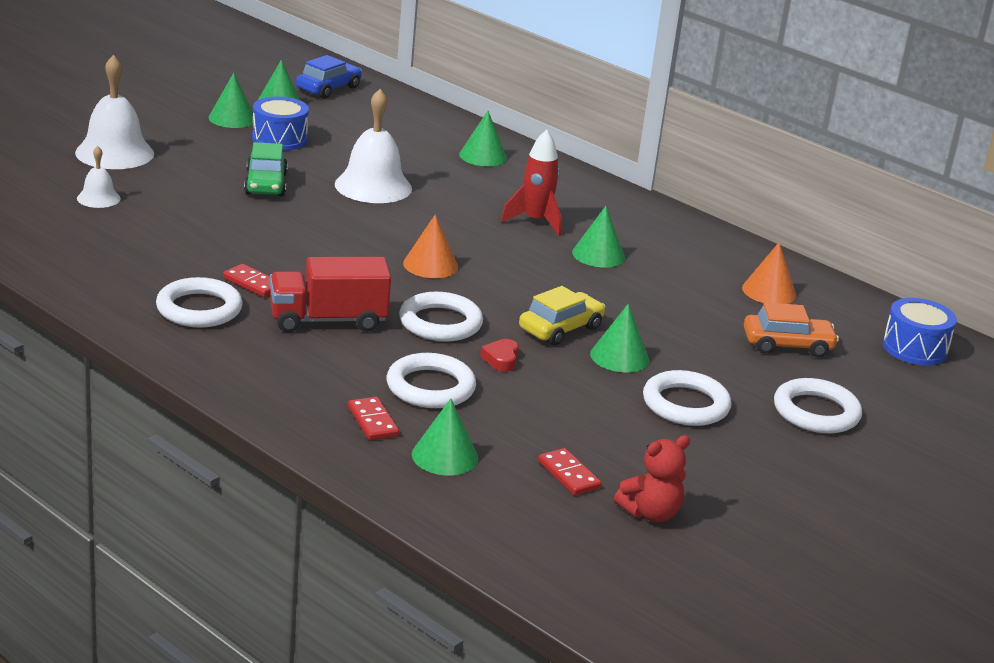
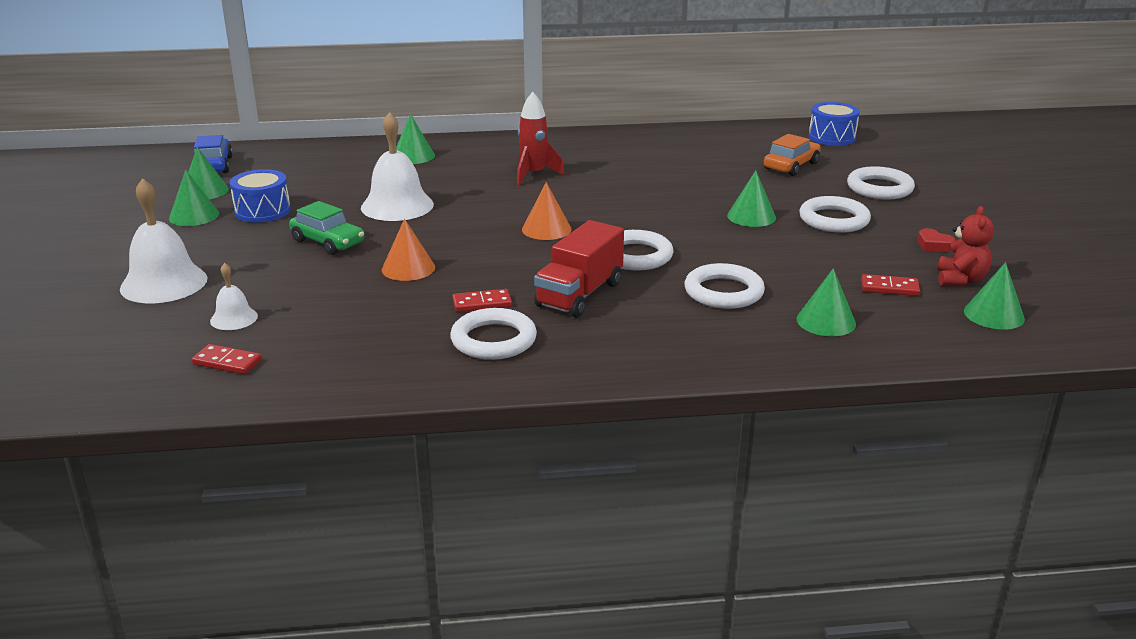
camera: 45 degrees left, 0 degrees up
(372, 421) = (751, 331): red domino -> red domino (227, 362)
(501, 359) = (712, 254): red heart -> red heart (933, 245)
(560, 329) = (692, 220): yellow car -> none
(598, 255) = (607, 173): green cone -> green cone (994, 315)
(769, 291) = (719, 146): orange cone -> orange cone (408, 268)

